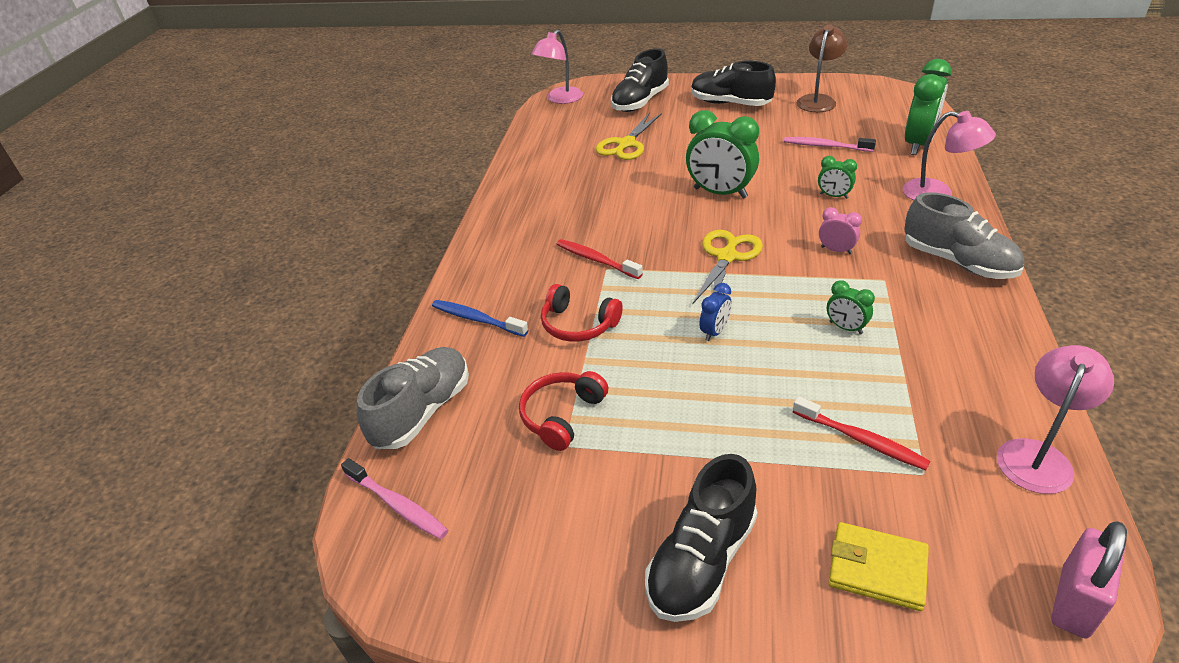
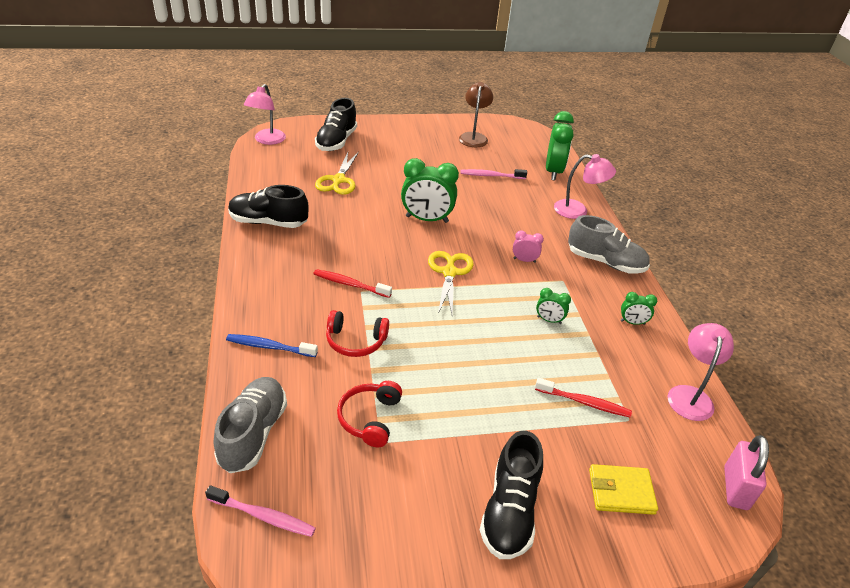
camera: 25 degrees left, 0 degrees up
(714, 332) = (460, 334): blue clock -> none
(730, 103) = (409, 141): black shoe -> black shoe (268, 222)
(833, 196) = (509, 216): green clock -> green clock (632, 322)

